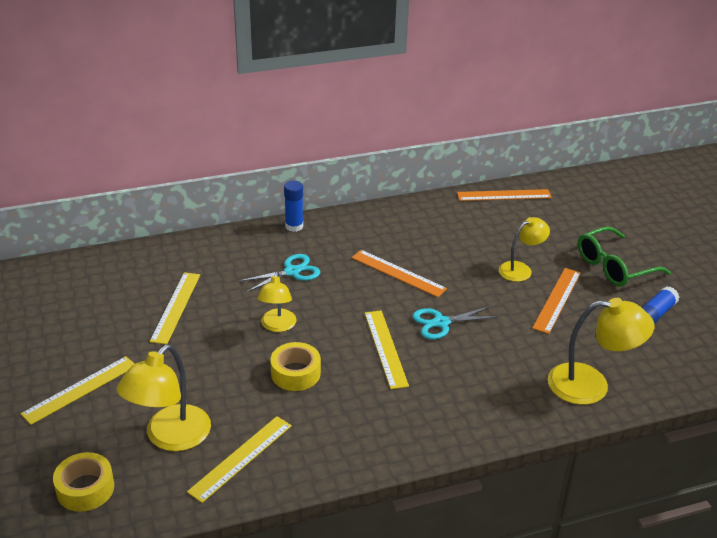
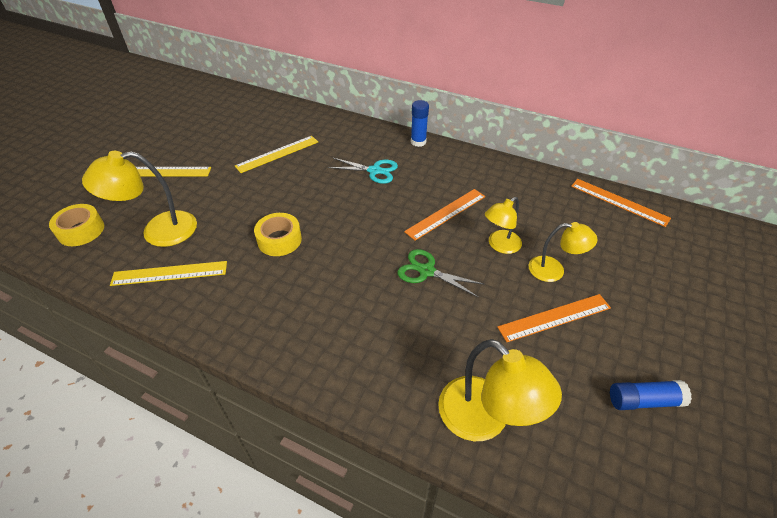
camera: 45 degrees right, 10 degrees up
(277, 326) = (314, 201): yellow lamp -> yellow lamp (500, 245)
(386, 348) = (360, 263): yellow ruler -> none
(398, 273) = (446, 213): orange ruler -> orange ruler turned 60 degrees clockwise
(441, 323) = (426, 271): turquoise scissors -> green scissors
(614, 266) = (656, 324): green glasses -> none

